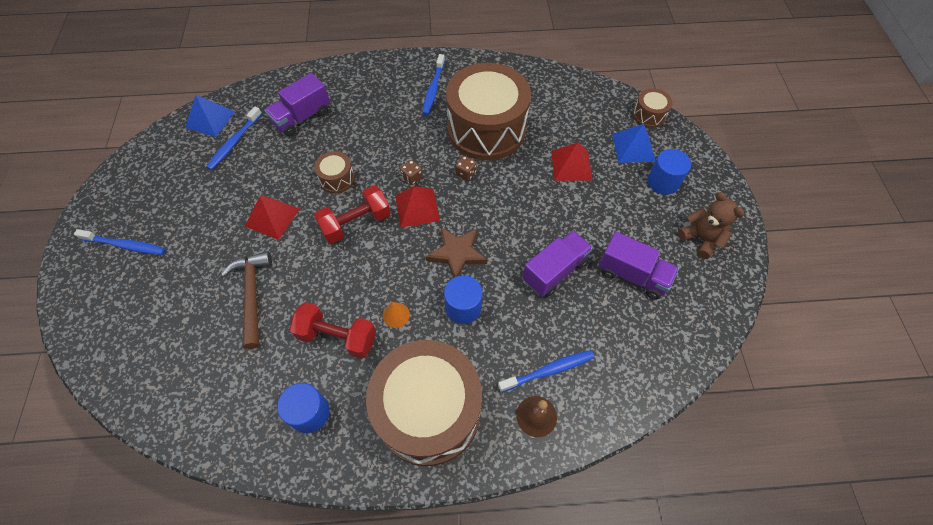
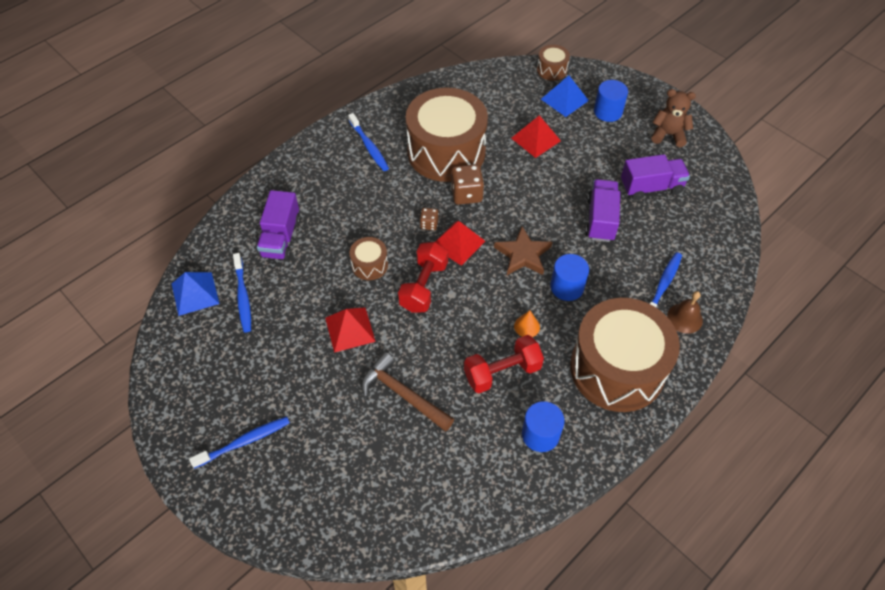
camera: 40 degrees left, 5 degrees down
(466, 173) = (466, 194): brown dice -> brown dice, size x1.79

